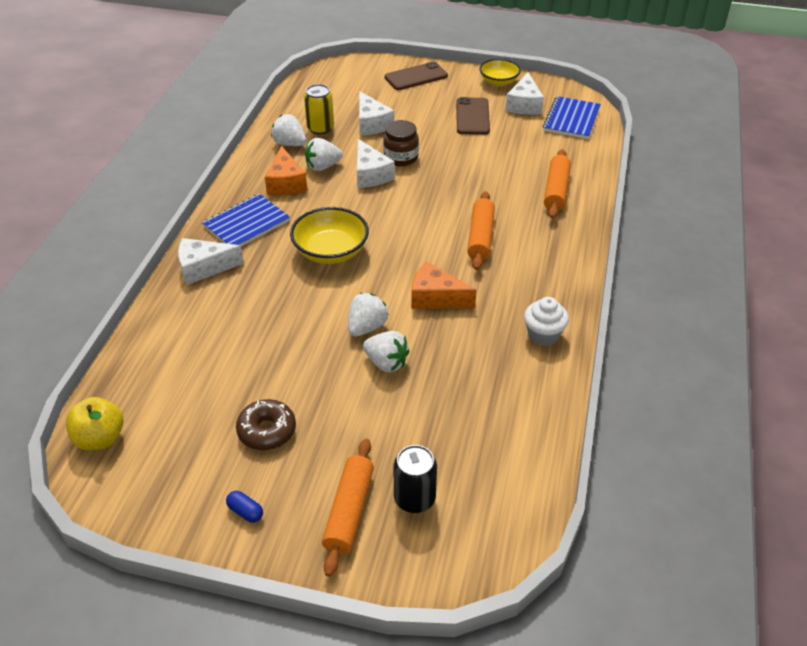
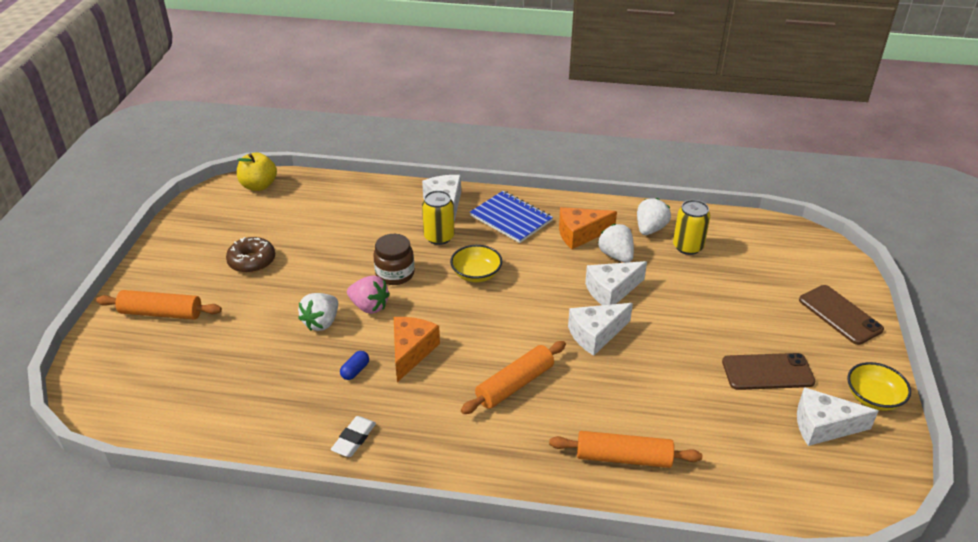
camera: 85 degrees right, 5 degrees down
(245, 512) = (176, 260): blue capsule -> blue capsule (355, 371)
(263, 275) = (439, 237): none -> yellow can
(331, 251) = (476, 274): yellow bowl -> yellow bowl, size x0.67
(366, 327) = (369, 306): white strawberry -> pink strawberry
(371, 124) = (712, 284): white cheese -> white cheese (595, 334)
(401, 157) = (652, 312): brown jar -> brown jar (395, 274)
(414, 499) = (163, 349): black can -> none
(480, 237) = (515, 385): orange rolling pin -> orange rolling pin turned 45 degrees counterclockwise
(543, 335) = (354, 439): white cupcake -> white eraser
(571, 119) = (808, 481): blue notebook -> none

